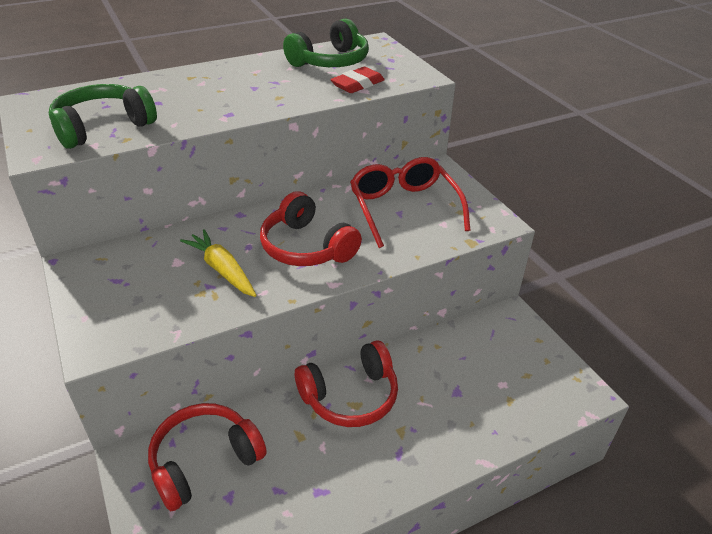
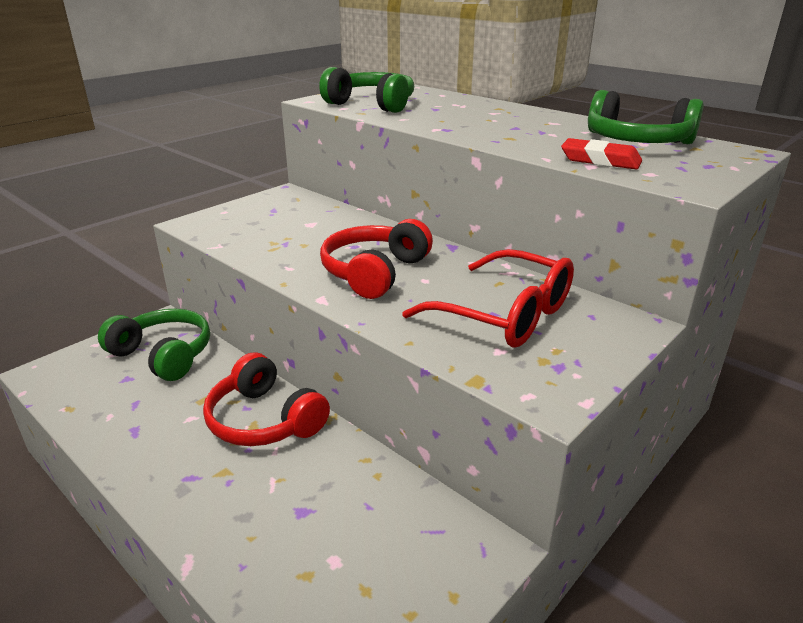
camera: 70 degrees right, 10 degrees down
(204, 461) = (163, 355): red headphones -> green headphones
(222, 270) = (310, 243): yellow carrot -> none
(404, 208) = (505, 315): red glasses -> red glasses turned 75 degrees clockwise

